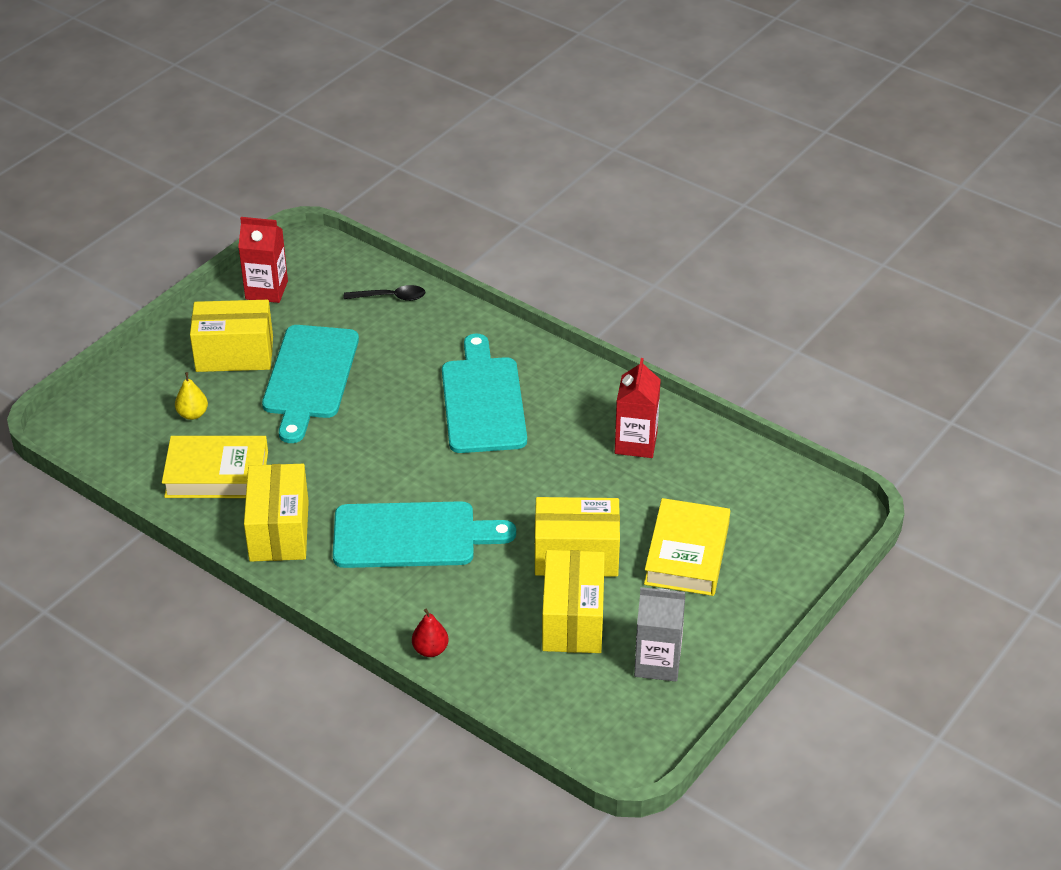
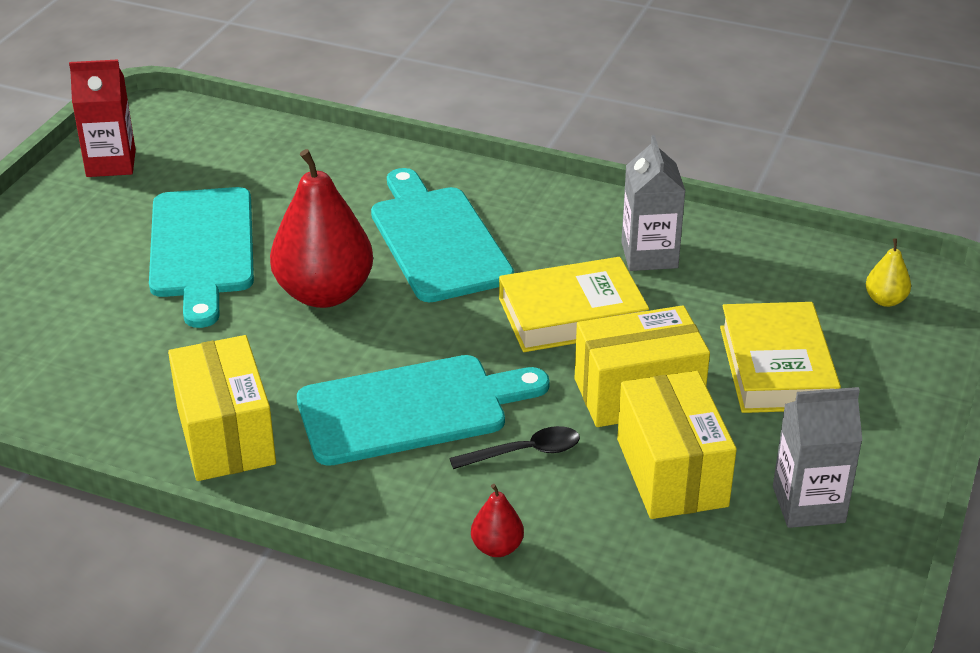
camera: 15 degrees left, 5 degrees down
(193, 414) = (57, 315): yellow pear -> yellow pear (885, 300)
(217, 474) = (113, 381): yellow book -> yellow book (572, 314)
(234, 354) = (92, 238): yellow box -> none
(384, 431) = (324, 293): none -> red pear
(390, 297) = (274, 148): black spoon -> black spoon (525, 452)
(636, 443) = (649, 255): red carton -> grey carton

